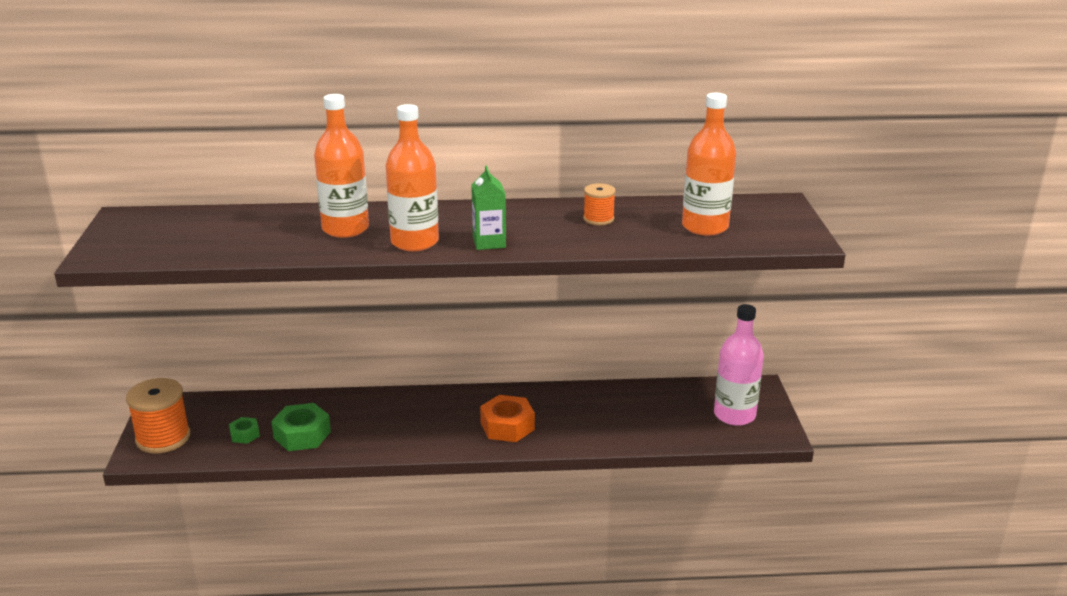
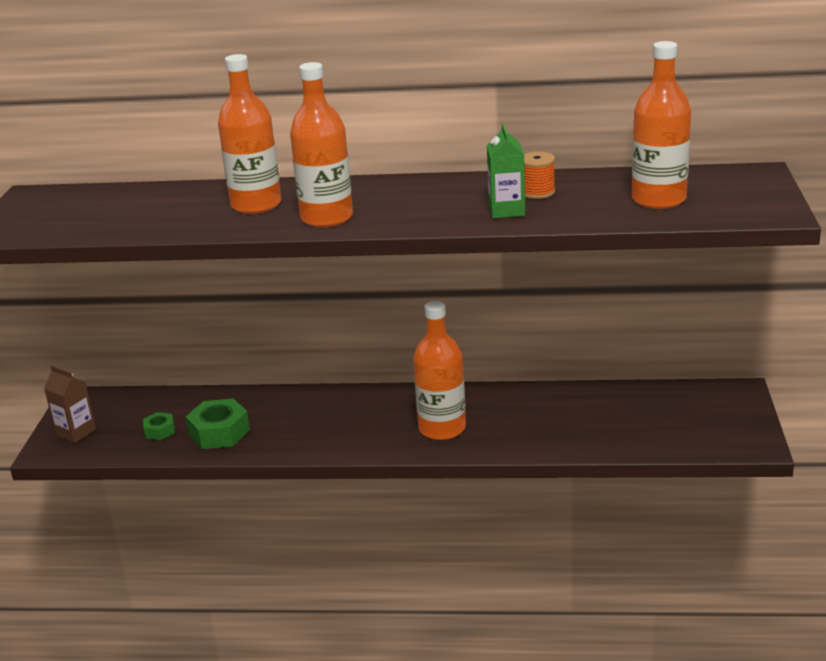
camera: 10 degrees right, 0 degrees up
(163, 438) = (76, 432): orange spool -> brown carton
(489, 242) = (408, 218): green carton -> green carton (506, 211)
(507, 426) = (442, 428): orange nut -> orange bottle
(734, 415) = (705, 421): pink bottle -> none

